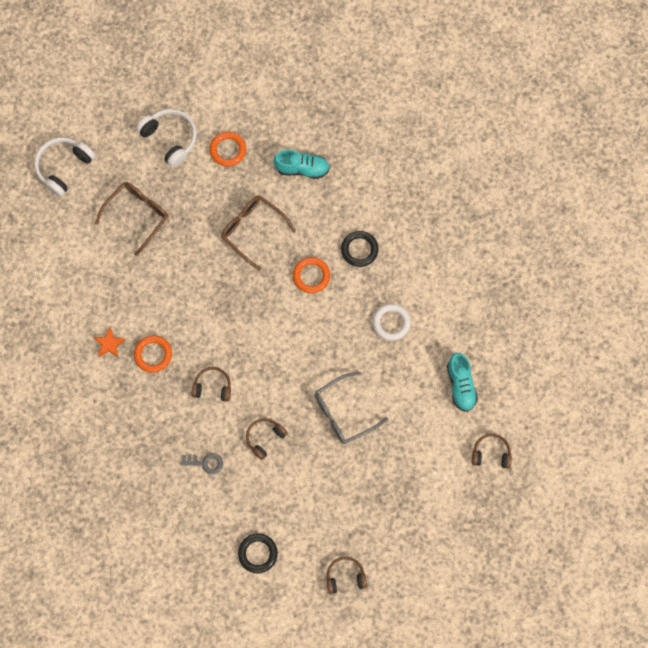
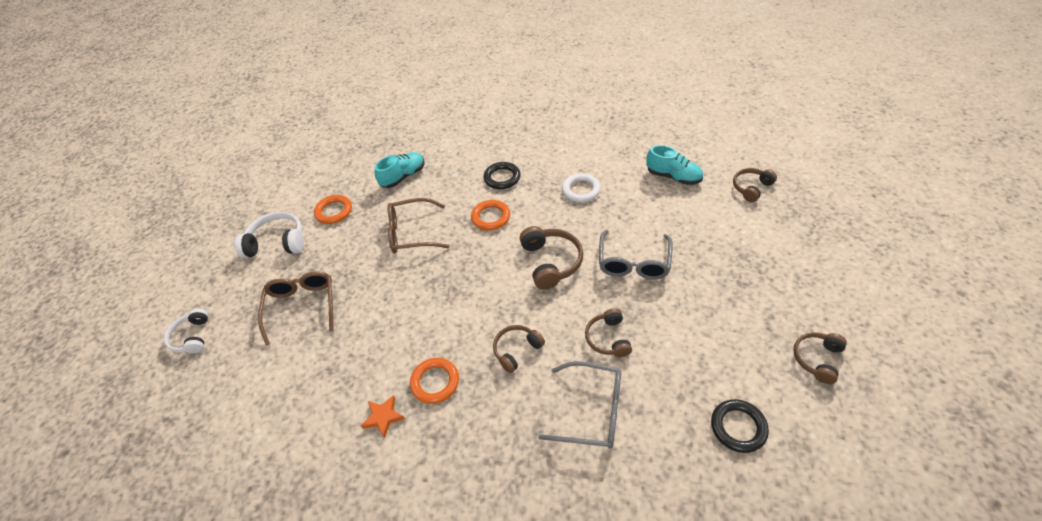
camera: 45 degrees left, 25 degrees down
(64, 167) = (192, 337): white headphones -> white headphones, size x0.65
(205, 463) = (591, 411): grey key -> grey glasses
(301, 354) = (551, 262): none -> brown headphones

